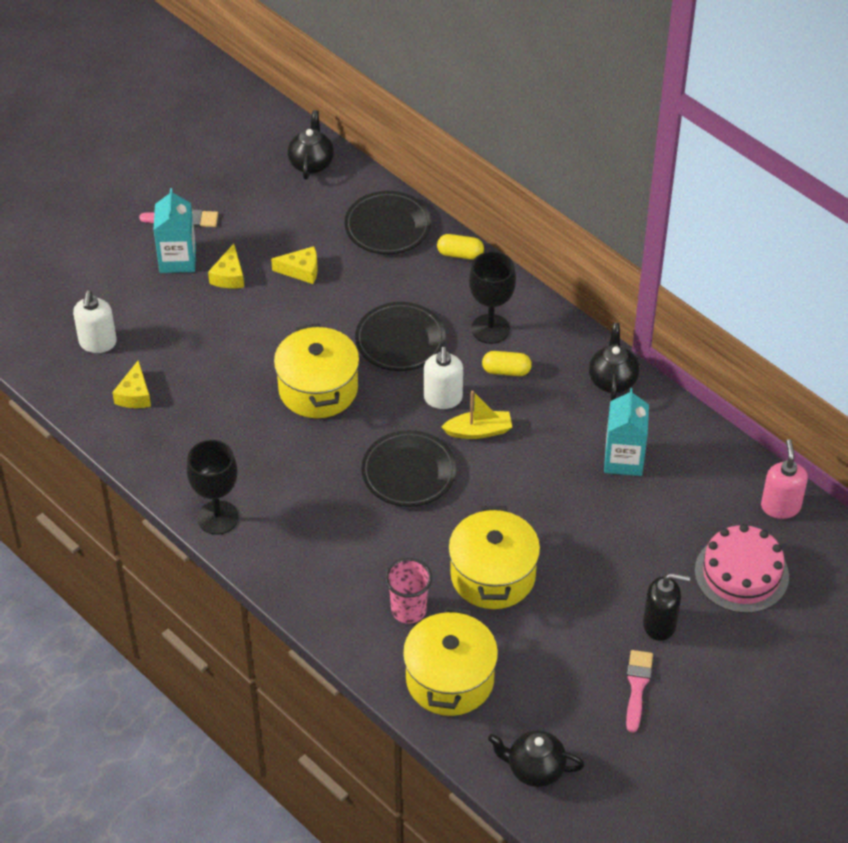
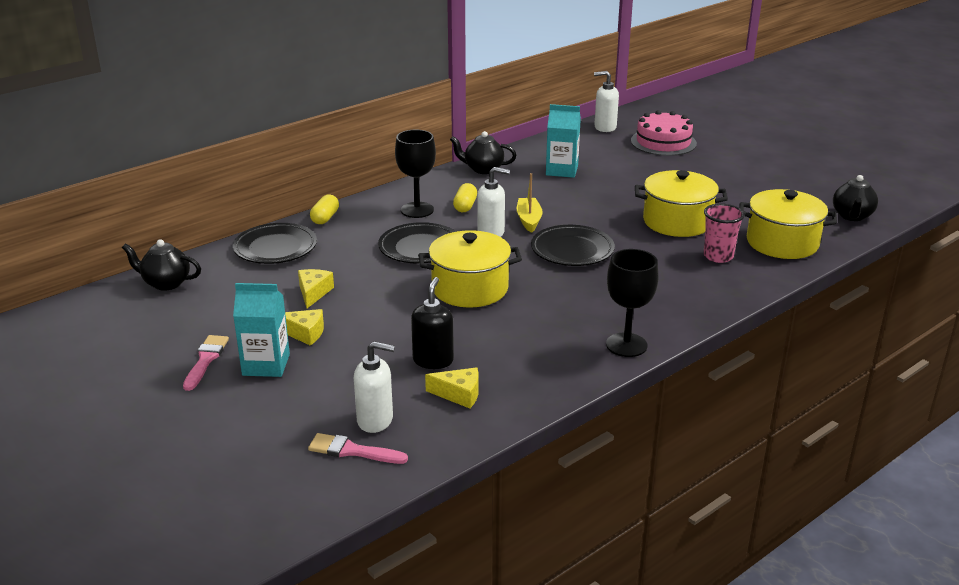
camera: 85 degrees left, 20 degrees down
(637, 686) = (767, 179): pink brush -> pink brush (352, 451)
(660, 624) = (712, 168): black soap dispenser -> black soap dispenser (433, 360)
(780, 506) = (605, 127): pink soap dispenser -> white soap dispenser

